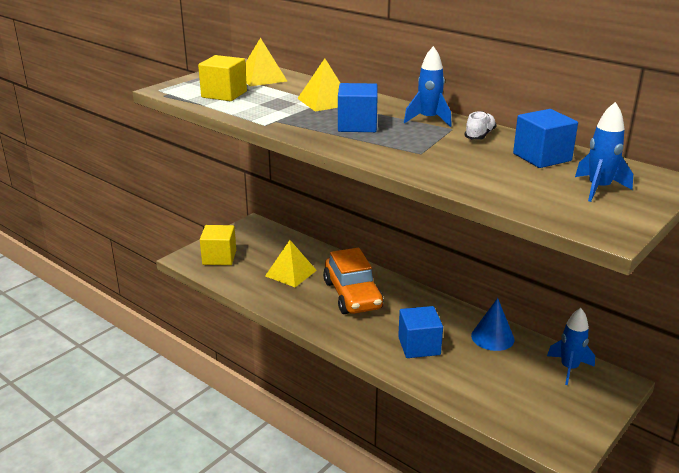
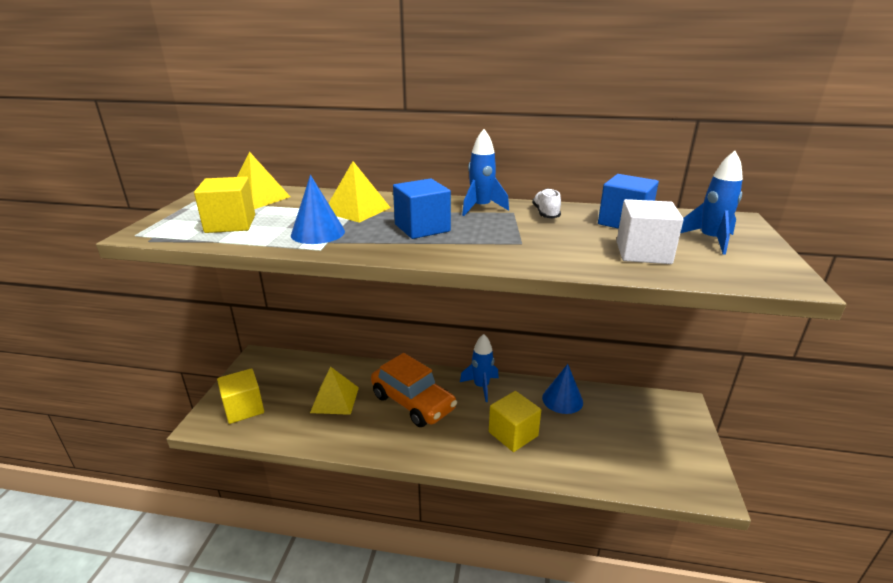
camera: 30 degrees left, 0 degrees up
(276, 113) = (318, 233): none -> blue cone
(419, 346) = (513, 434): blue cube -> yellow cube
(514, 183) = (643, 253): none -> white cube
(569, 368) = (640, 406): blue rocket -> blue rocket (481, 386)

